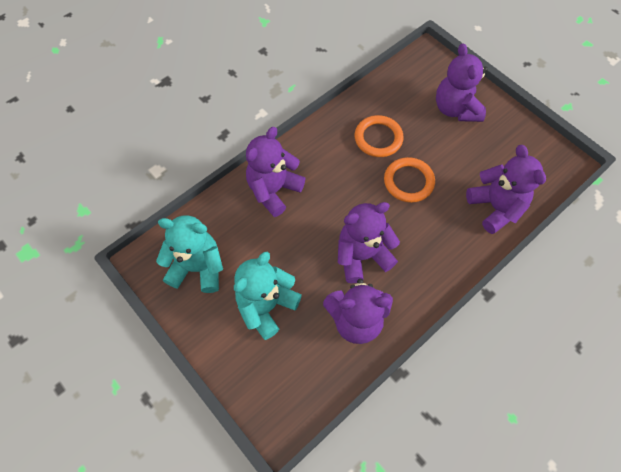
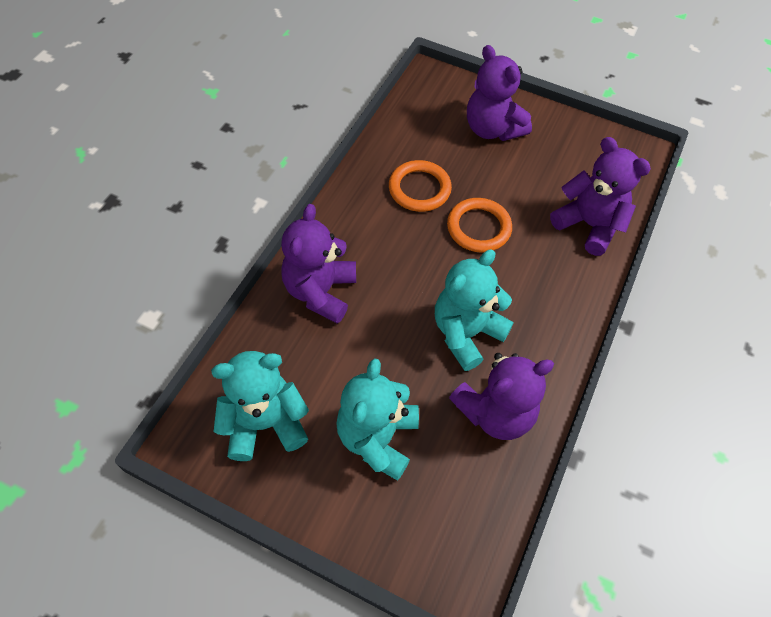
camera: 25 degrees left, 5 degrees down
(362, 256) = (466, 333): purple teddy bear -> turquoise teddy bear

